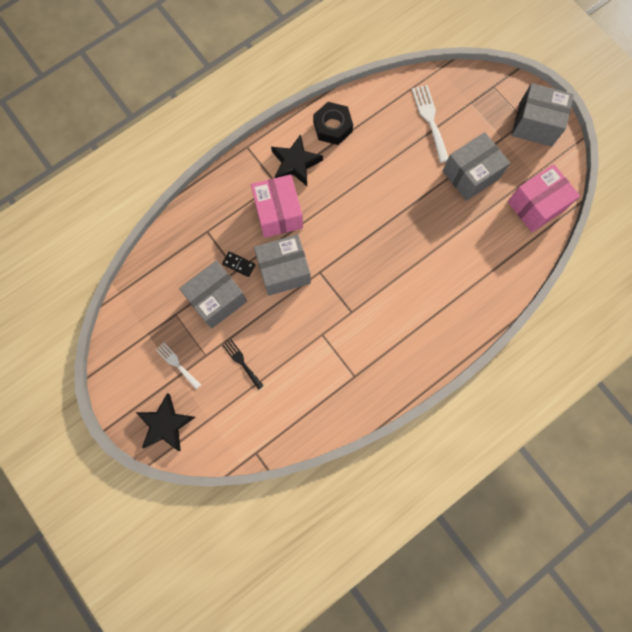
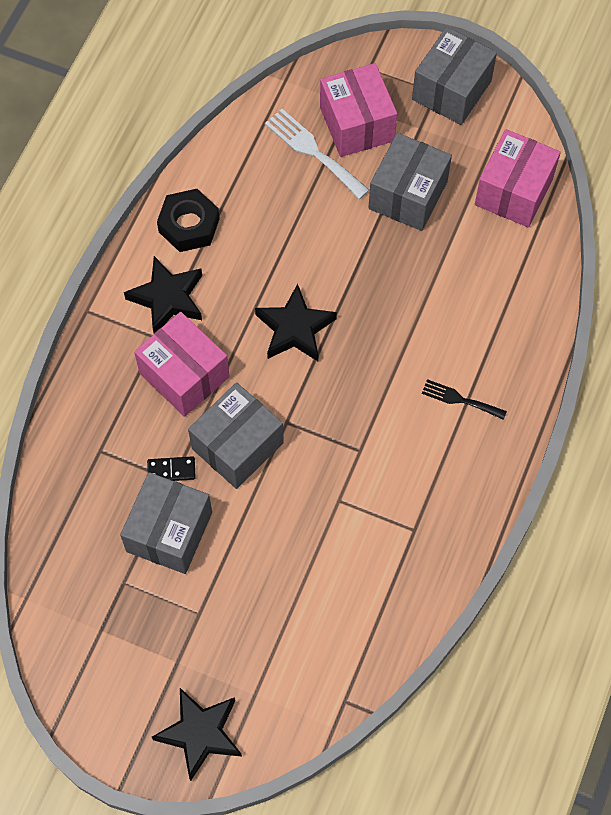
camera: 30 degrees left, 10 degrees down
(177, 364) = (166, 646): white fork -> none
(242, 362) = (254, 595): black fork -> black fork (460, 399)
(356, 220) = (294, 328): none -> black star
(466, 116) = (357, 124): none -> pink box
(535, 124) = (451, 90): grey box -> grey box turned 45 degrees counterclockwise

